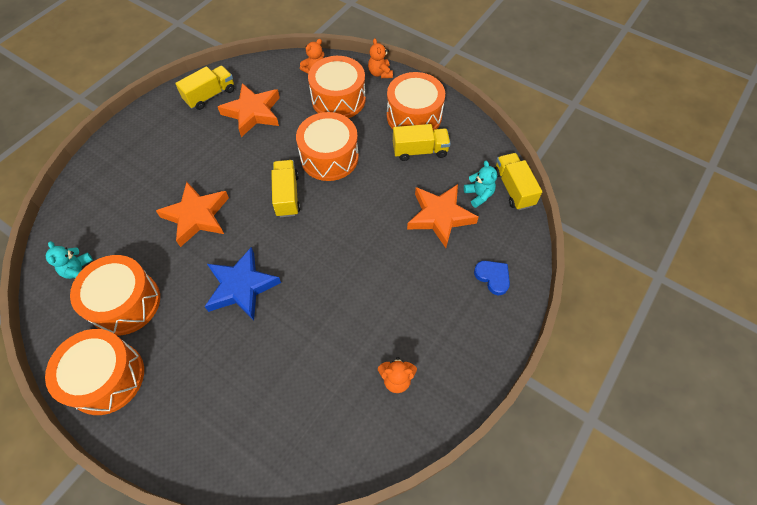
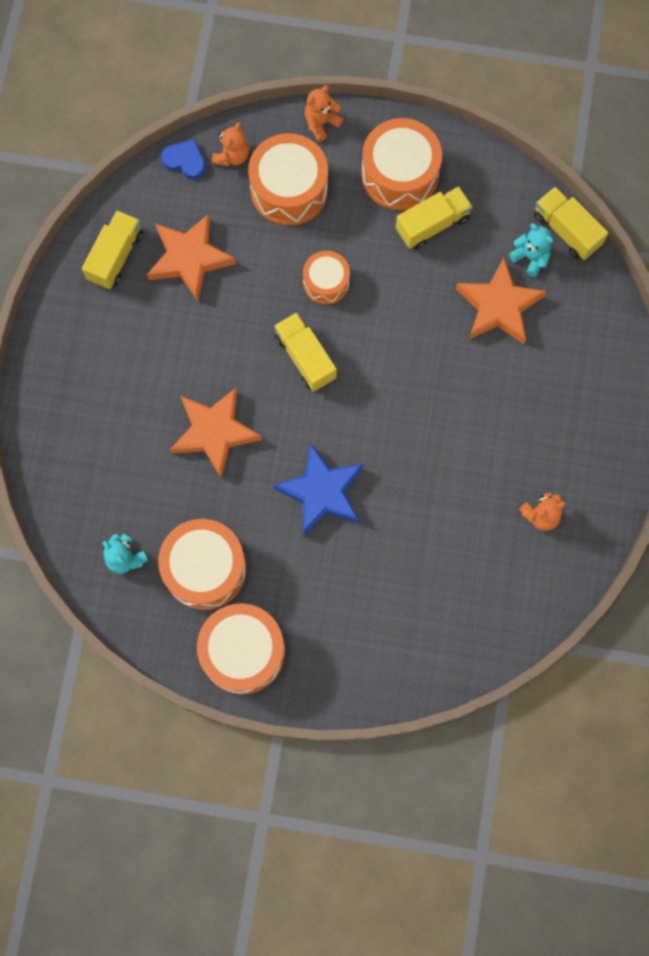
camera: 25 degrees left, 15 degrees up
(329, 157) = (326, 282): orange drum -> orange drum, size x0.59
(380, 73) = (321, 123): orange teddy bear -> orange teddy bear turned 90 degrees clockwise
(493, 277) = (590, 357): blue heart -> blue heart (185, 161)

